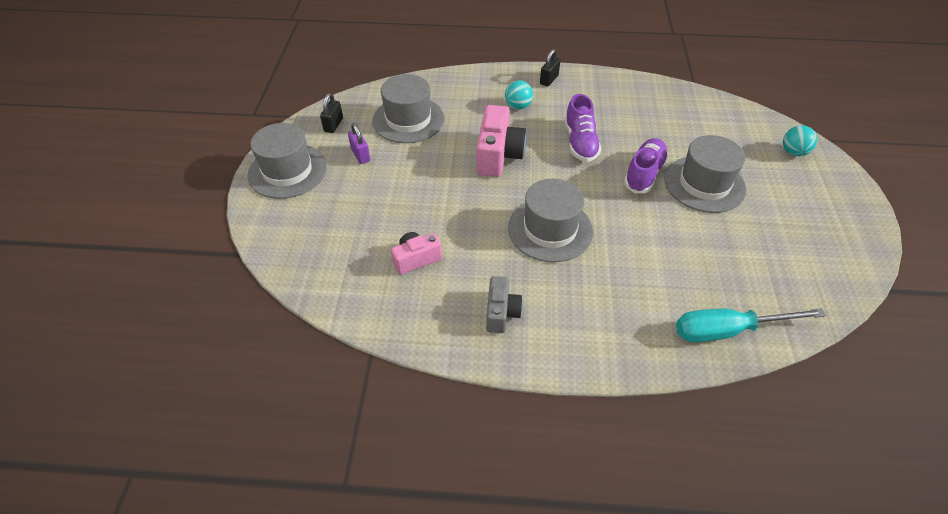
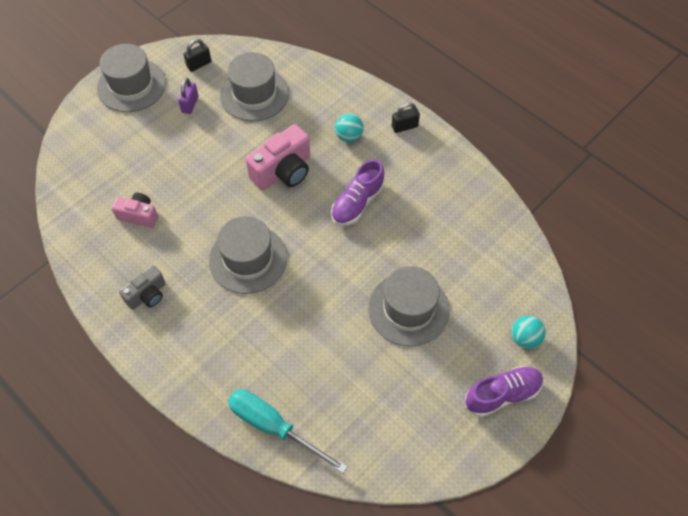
camera: 40 degrees right, 10 degrees up
(644, 174) = (372, 265): purple shoe -> purple shoe (502, 395)

